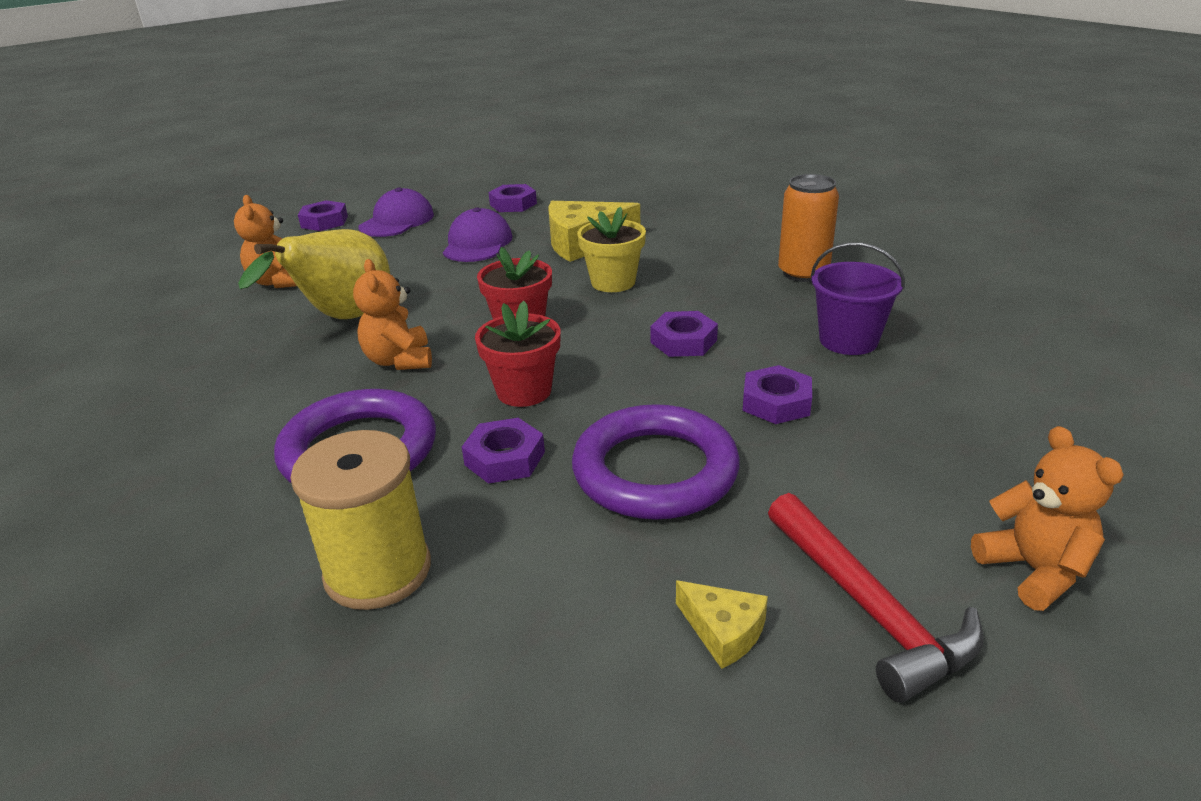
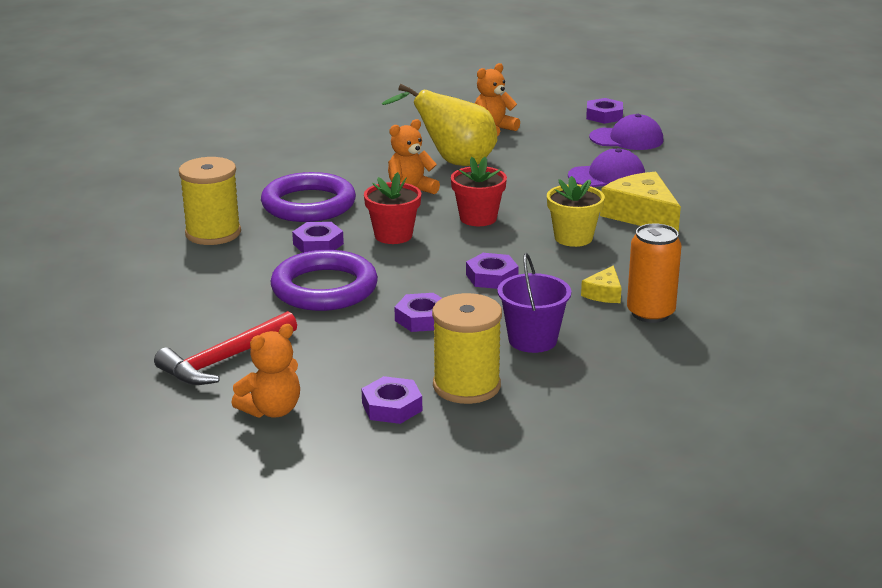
camera: 70 degrees right, 5 degrees down
(513, 204) = (702, 173): purple nut -> purple nut (392, 407)
(723, 631) = (196, 323): yellow cheese -> yellow cheese (604, 293)
(956, 396) = (466, 386): none -> yellow spool

